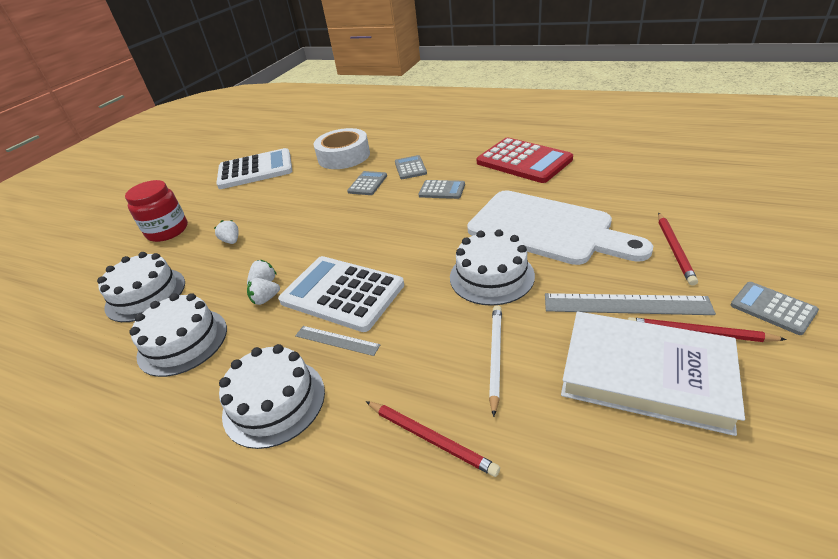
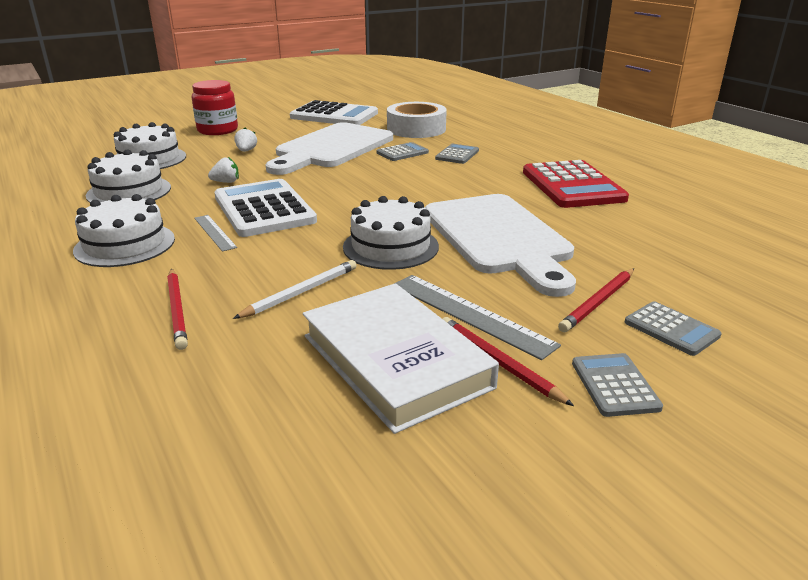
camera: 30 degrees right, 10 degrees down
(265, 299) = (211, 191): white strawberry -> none
(303, 204) = (331, 148): none -> white cutting board
(442, 190) = (456, 178): grey calculator -> grey calculator (671, 329)

